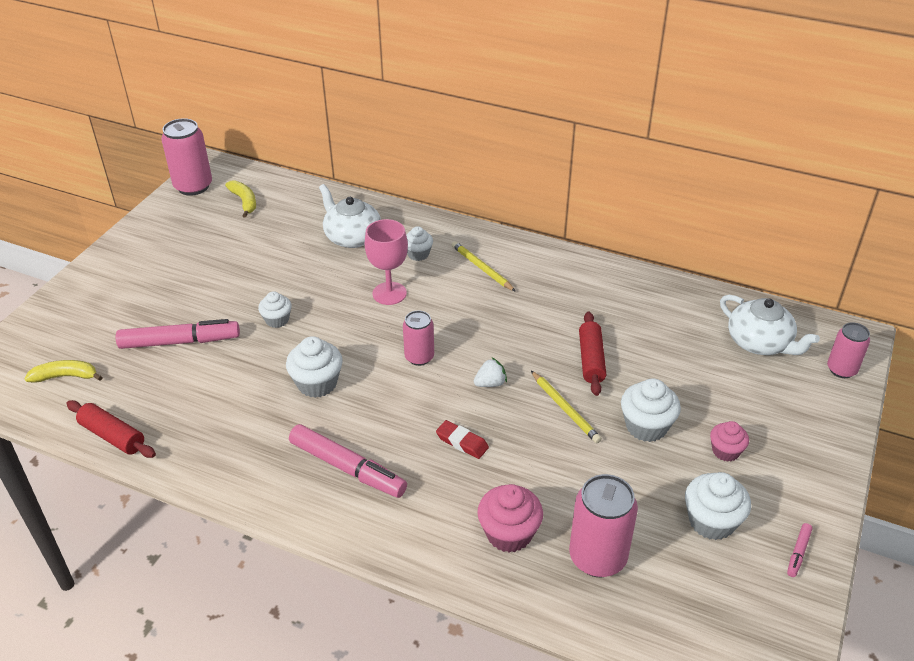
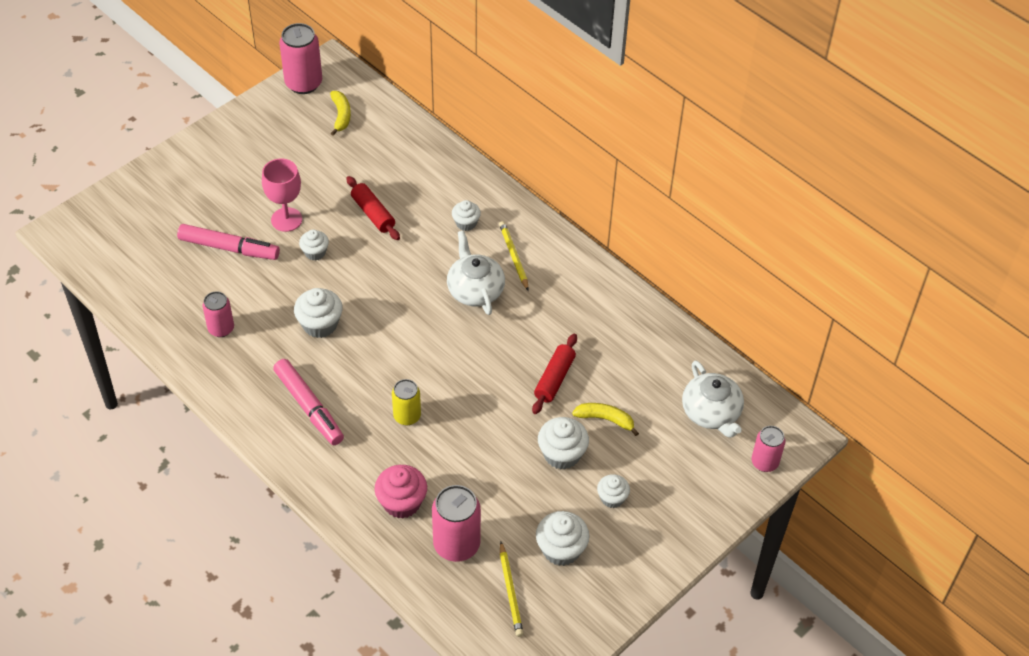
camera: 20 degrees right, 10 degrees up
(66, 376) = (130, 252): yellow banana -> yellow banana (605, 419)
(113, 436) = (147, 318): red rolling pin -> red rolling pin (373, 214)
(352, 237) = (417, 186): white teapot -> white teapot (475, 290)
(389, 293) = (420, 256): pink goblet -> pink goblet (286, 219)
(419, 357) = (413, 328): pink can -> pink can (221, 329)
(462, 442) = (407, 416): red eraser -> yellow can
(490, 383) = (458, 372): white strawberry -> none
(565, 409) = (505, 416): yellow pencil -> yellow pencil (510, 591)
(725, 451) = (612, 498): pink cupcake -> white cupcake
(798, 553) = (611, 597): pink marker -> none

